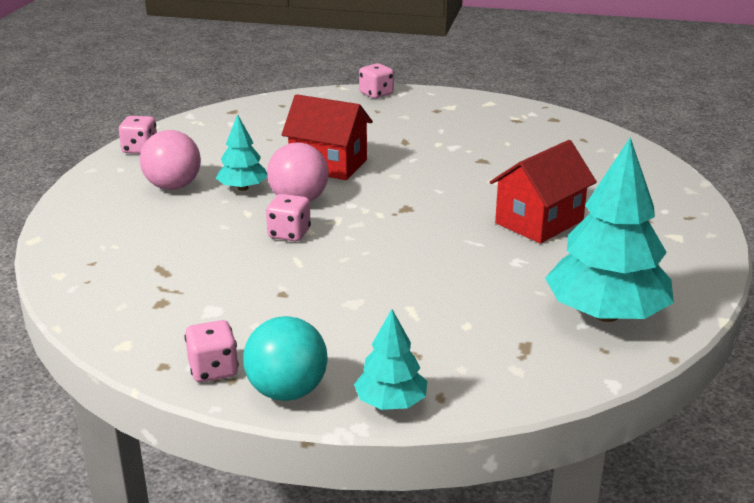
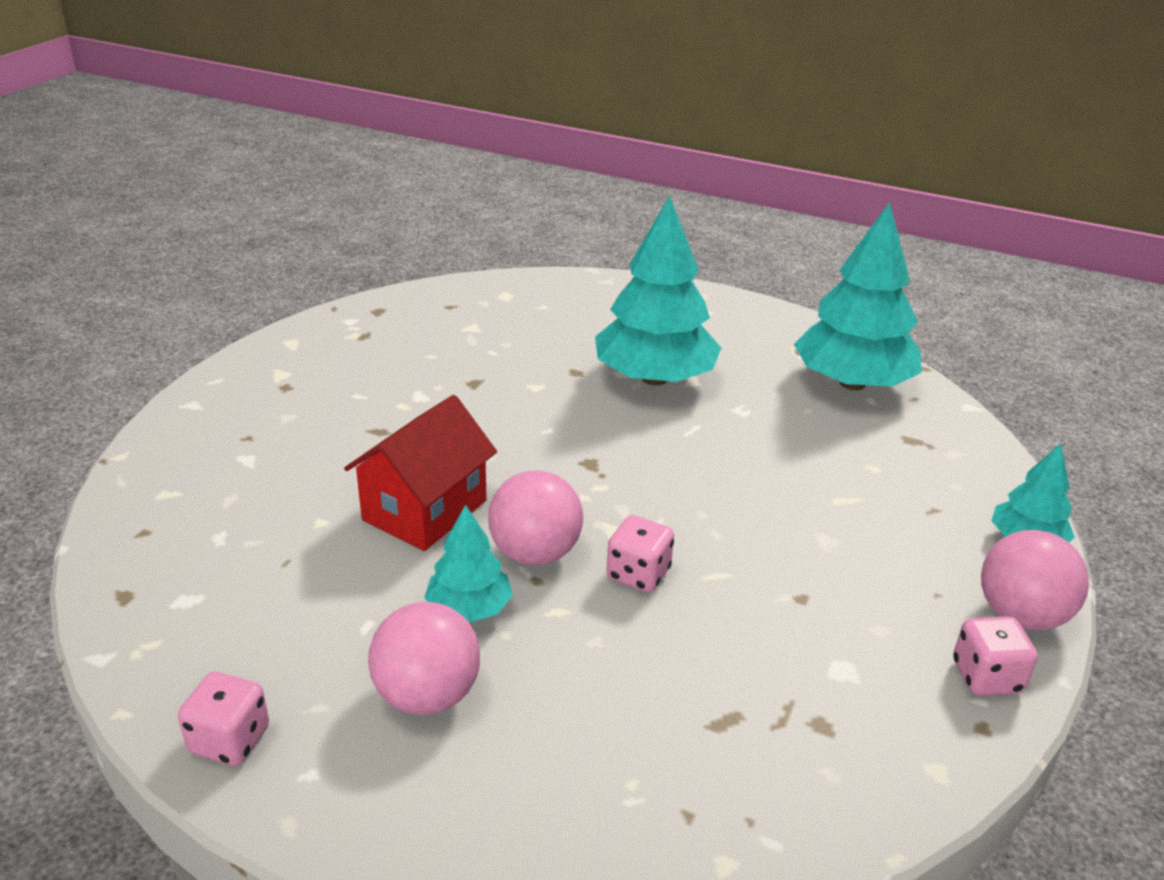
camera: 80 degrees left, 5 degrees up
(287, 391) = (1020, 616): turquoise ball -> pink ball
(376, 94) = (179, 428): pink dice -> none
(539, 222) = (654, 378): red house -> turquoise tree

